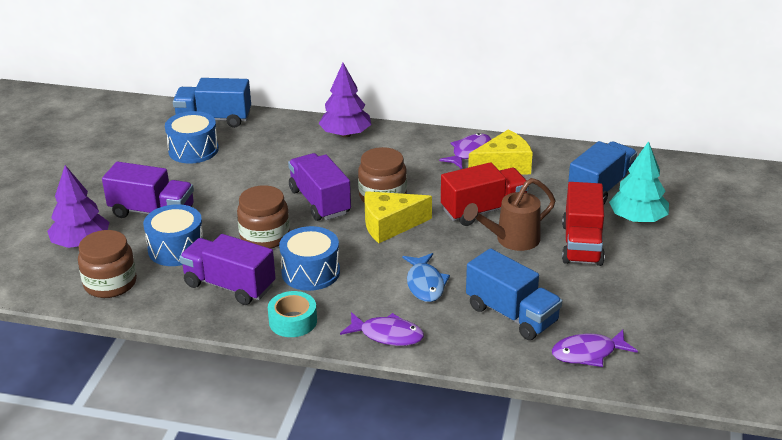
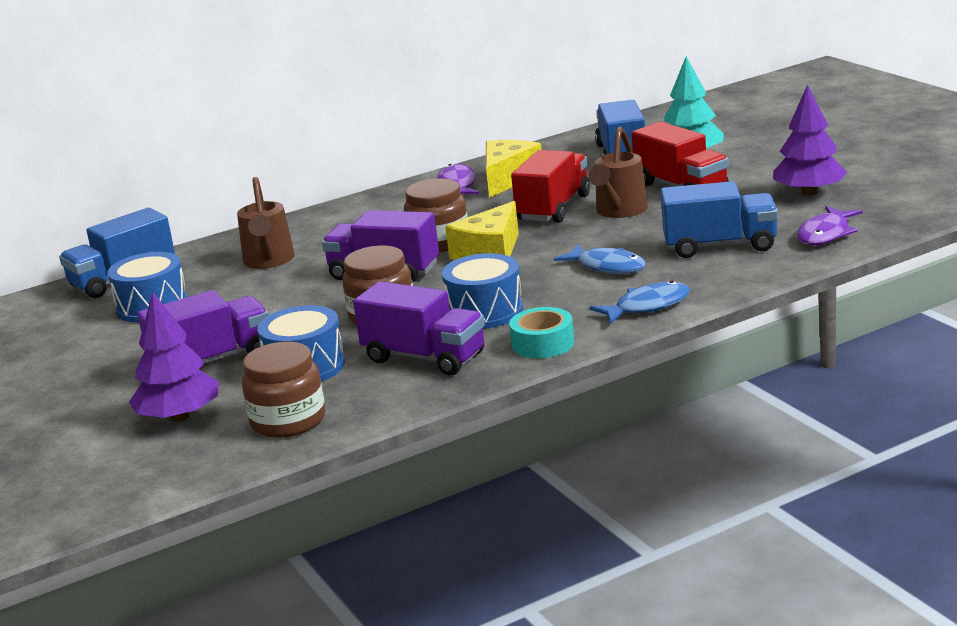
camera: 40 degrees left, 10 degrees down
(229, 286) = (424, 357): purple truck -> purple truck turned 135 degrees counterclockwise
(288, 152) = (269, 261): none -> brown watering can
(345, 134) = (303, 226): purple tree -> purple tree (809, 193)
(387, 335) = (647, 307): purple fish -> blue fish

